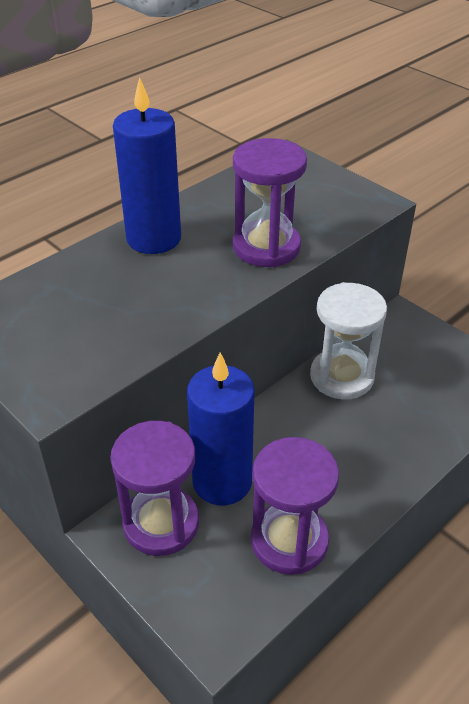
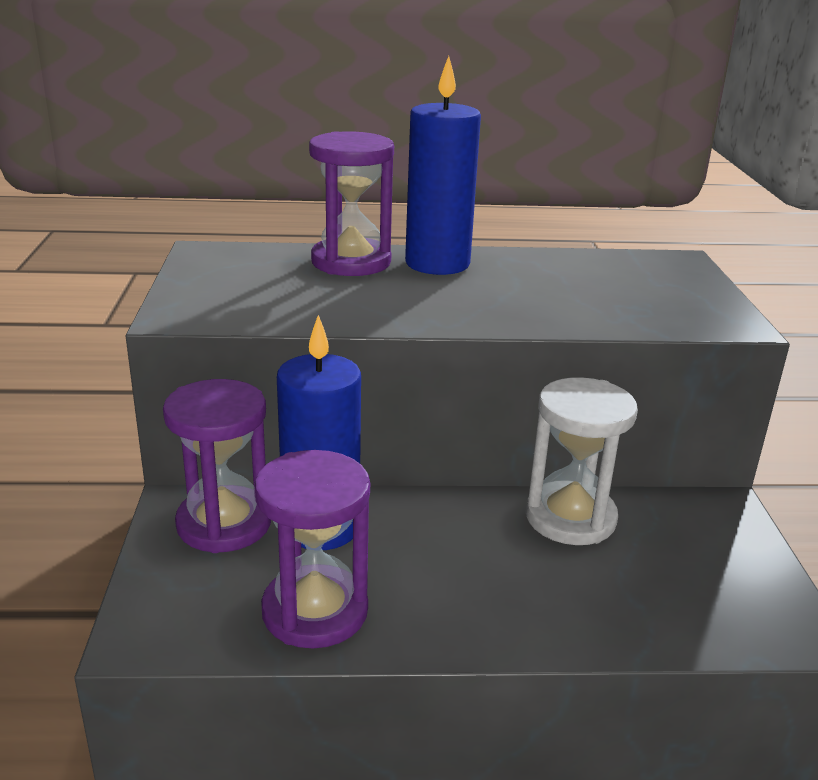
camera: 40 degrees right, 15 degrees down
(266, 247) = (539, 307): purple hourglass -> purple hourglass (351, 262)

